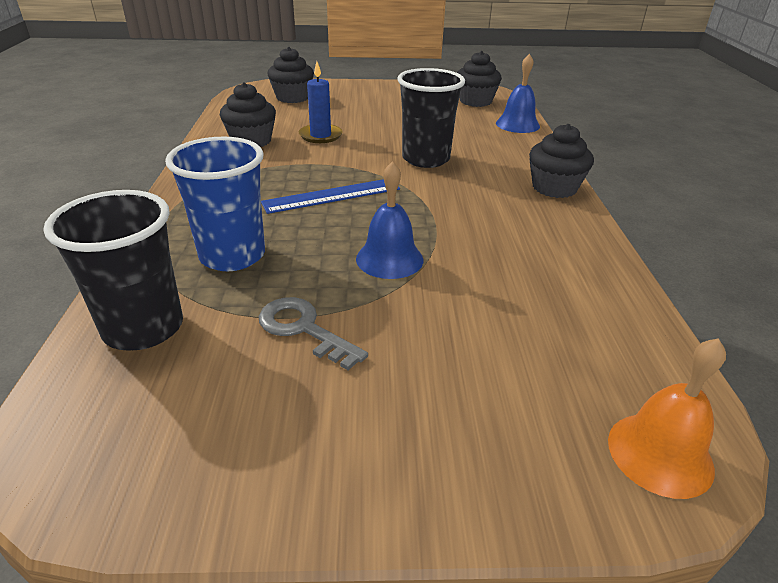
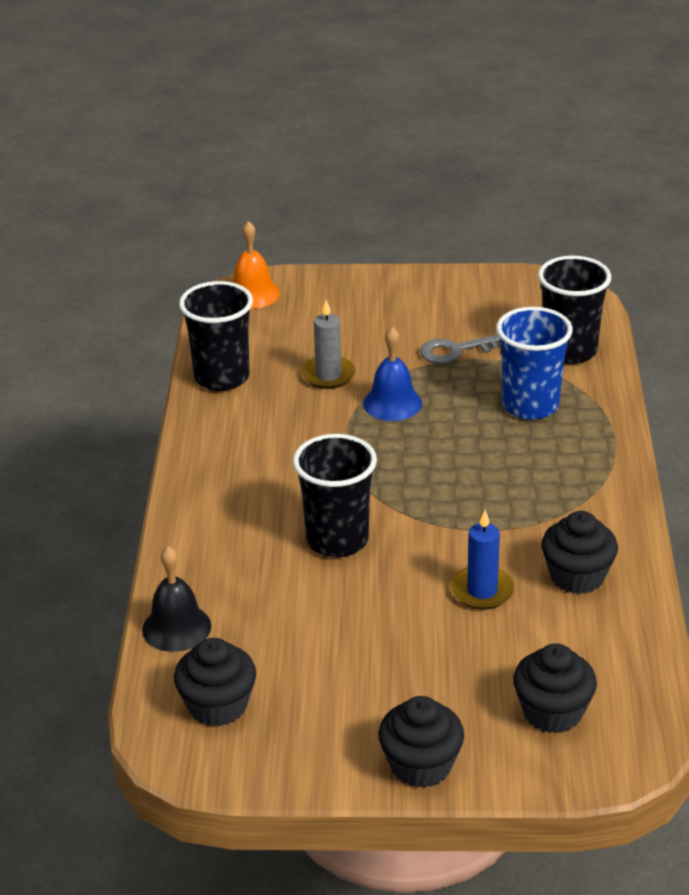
camera: 175 degrees left, 0 degrees up
(304, 329) = (456, 350): grey key -> grey key turned 120 degrees clockwise
(332, 195) = (451, 476): blue ruler -> none
(472, 293) = (328, 375): none -> grey candle
(517, 124) = (176, 627): blue bell -> black bell
(554, 188) = (197, 490): black cupcake -> black cupcake (421, 765)
(604, 290) = (221, 377): none -> black cup

